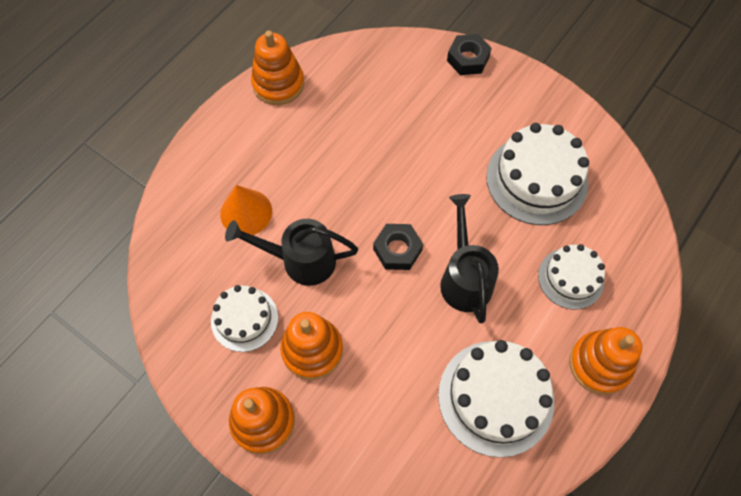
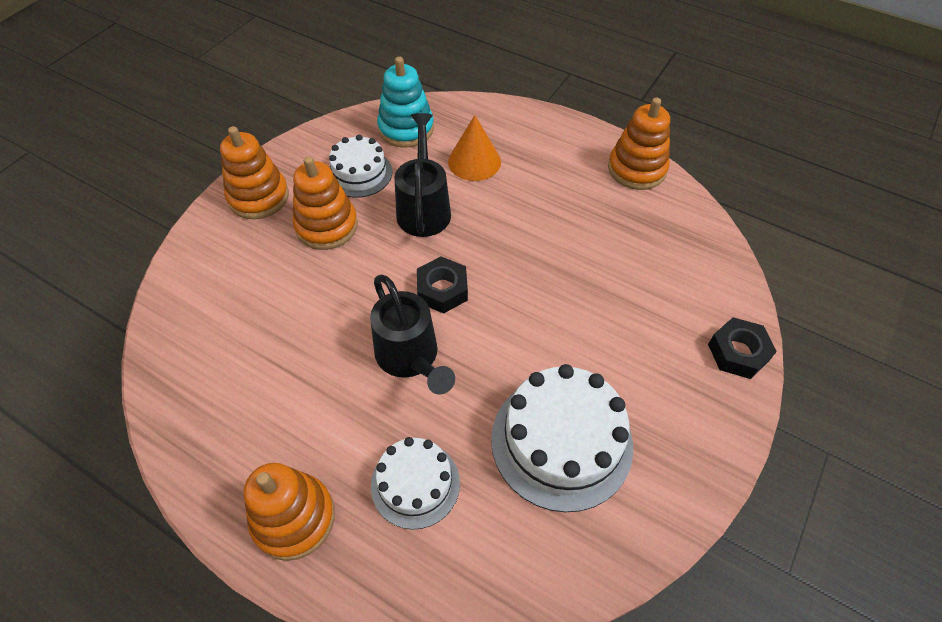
camera: 85 degrees right, 10 degrees down
(186, 272) = (406, 129): none -> turquoise stacking toy
(464, 278) = (410, 358): black watering can -> black watering can turned 75 degrees clockwise
(496, 397) = (261, 394): white cake -> none

